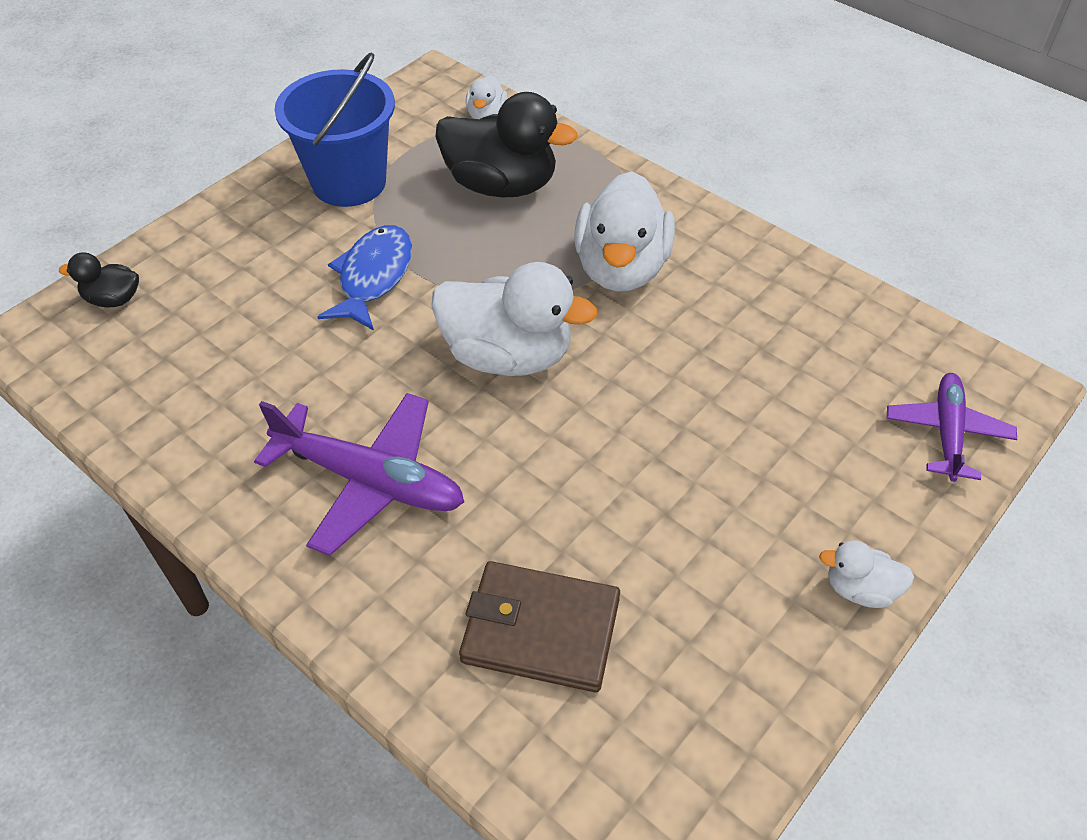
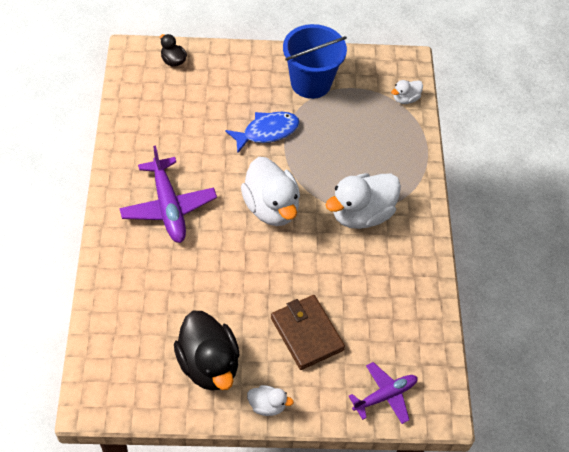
camera: 45 degrees right, 5 degrees up
(501, 185) = (366, 136): black duck -> black duck (209, 364)
(541, 629) = (153, 307): brown wallet -> brown wallet (307, 334)
(860, 589) = (267, 405): white duck -> white duck turned 135 degrees clockwise

